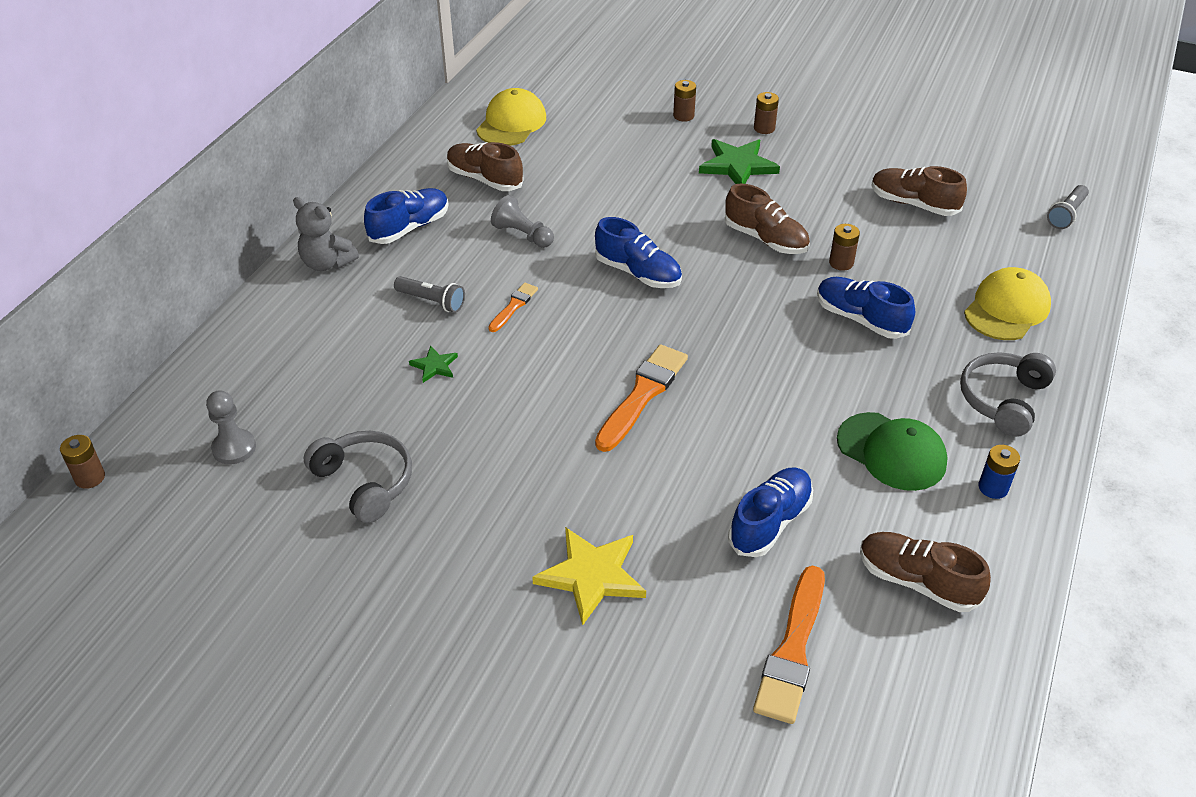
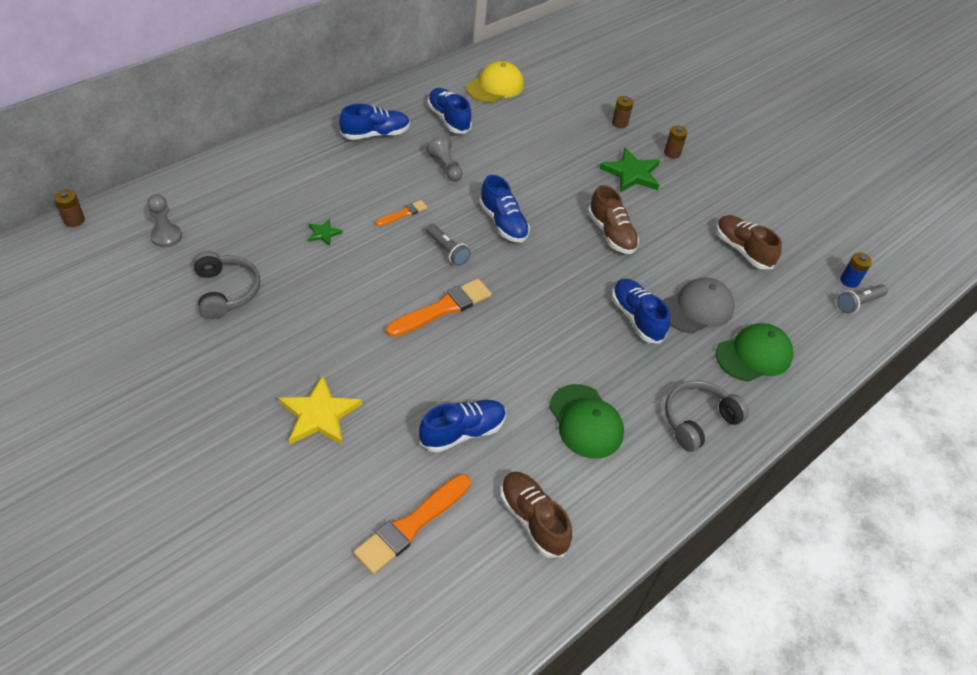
camera: 20 degrees right, 5 degrees up
(327, 263) = (307, 138): grey teddy bear -> none
(432, 301) = (353, 189): grey flashlight -> grey flashlight (447, 250)
(485, 179) = (448, 119): brown shoe -> blue shoe
(841, 263) = (653, 272): brown battery -> none
(914, 283) = (697, 308): none -> grey cap
(993, 487) = (640, 479): blue battery -> blue battery (849, 281)
(1006, 309) = (754, 355): yellow cap -> green cap

